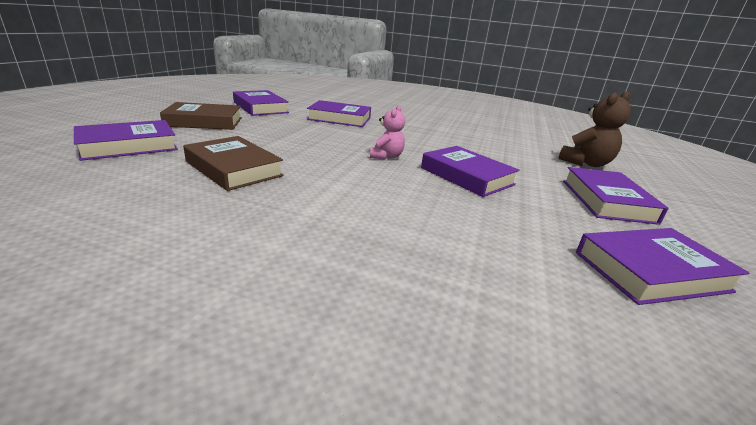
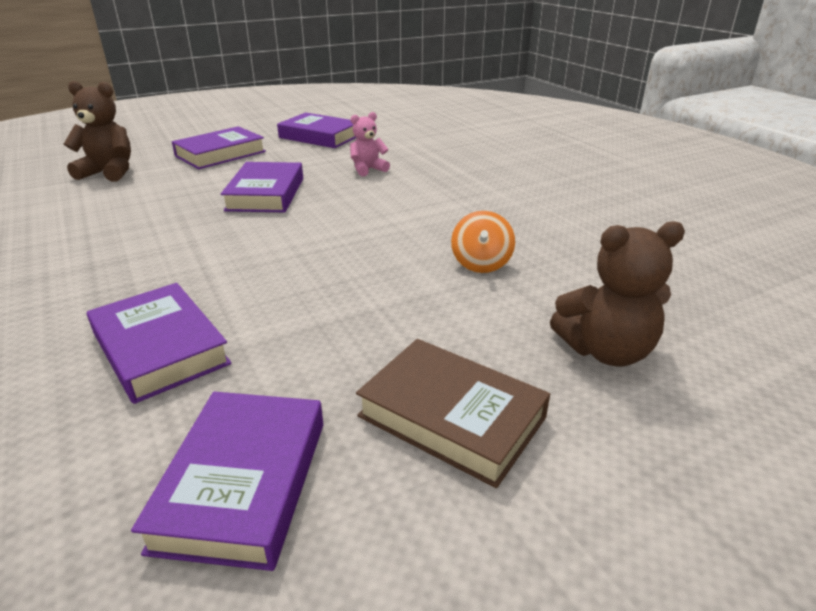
camera: 135 degrees left, 5 degrees up
(128, 146) = (606, 351): purple book -> brown teddy bear
(234, 169) = (481, 263): brown book -> orange spinning top
(386, 156) = (287, 235): pink teddy bear -> pink teddy bear (368, 169)

